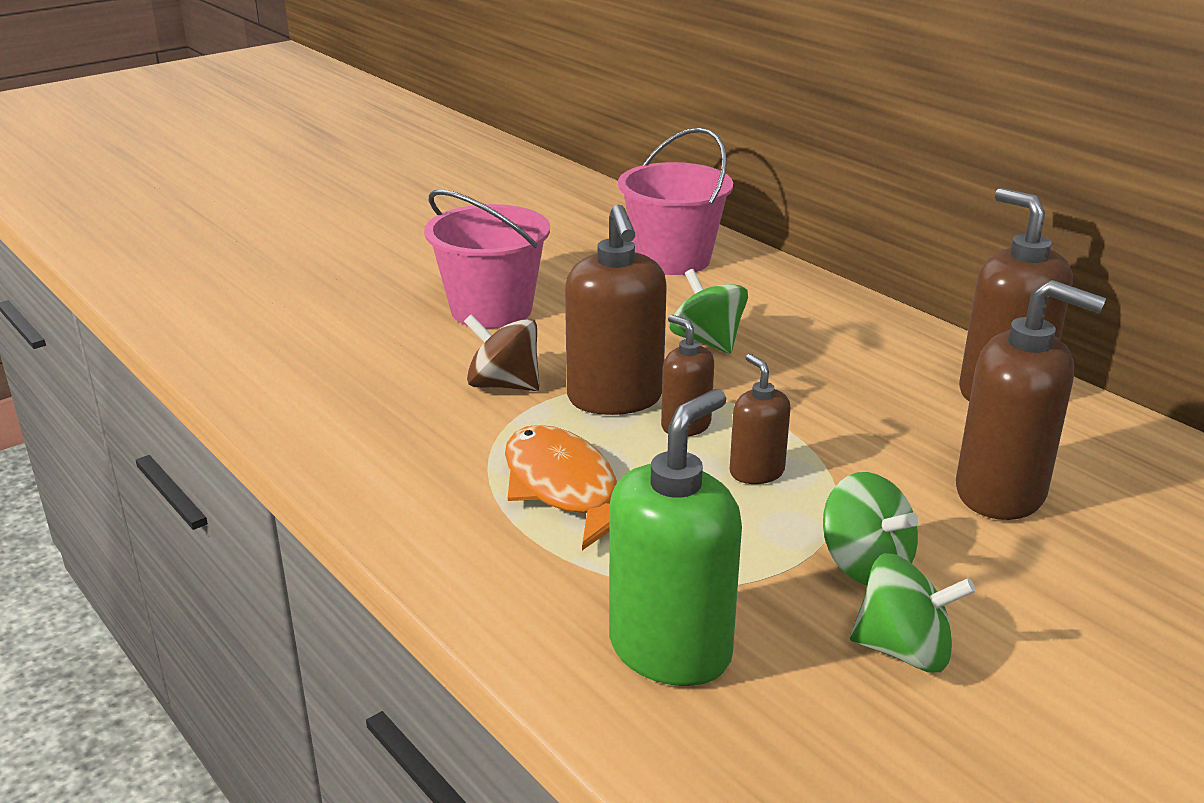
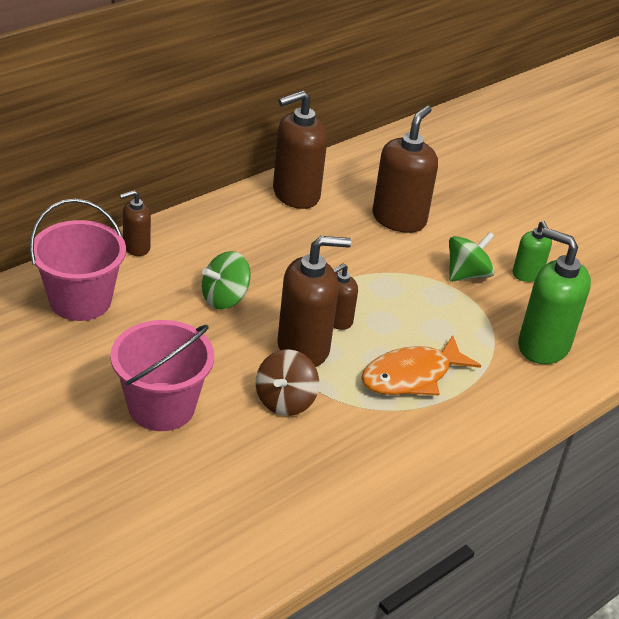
camera: 95 degrees left, 10 degrees up
(756, 472) = (387, 298): brown soap dispenser -> brown soap dispenser (136, 247)
(904, 650) = (527, 275): green spinning top -> green soap dispenser

